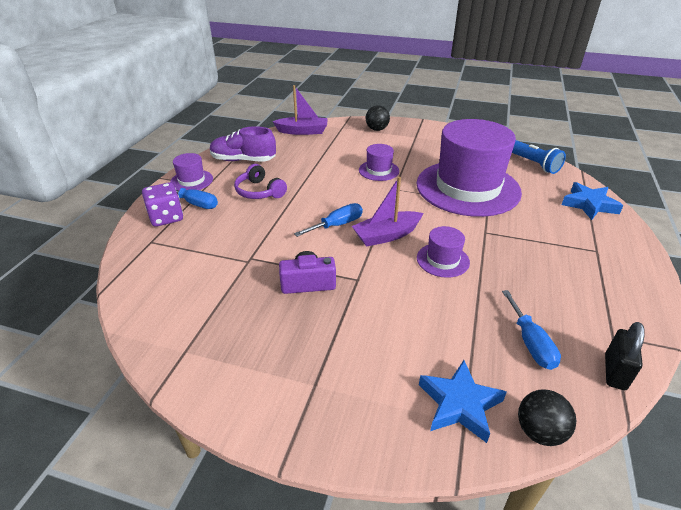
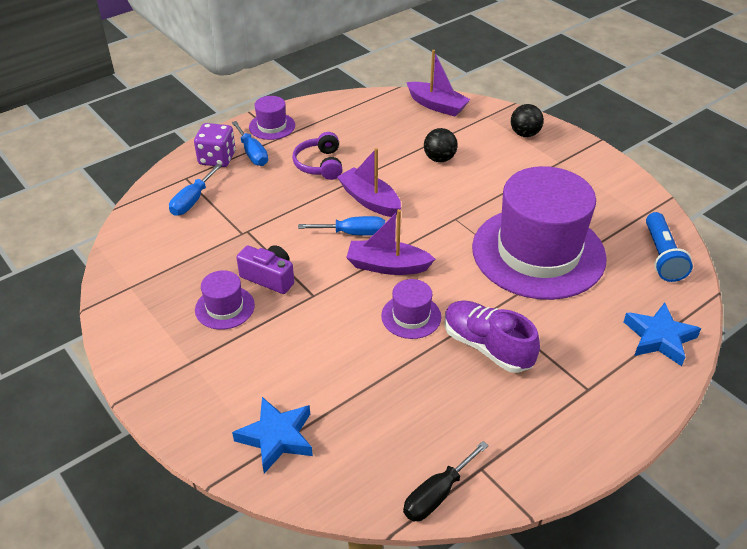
camera: 35 degrees right, 5 degrees up
(243, 160) = (340, 120): purple shoe -> purple shoe (487, 347)
(323, 200) = (369, 200): none -> purple boat
(379, 170) = (464, 189): purple hat -> purple hat (224, 307)
(530, 343) = (395, 429): blue screwdriver -> blue screwdriver (192, 201)
(539, 431) = (312, 492): black ball -> black ball (439, 159)
(615, 372) = (437, 494): black padlock -> black screwdriver

